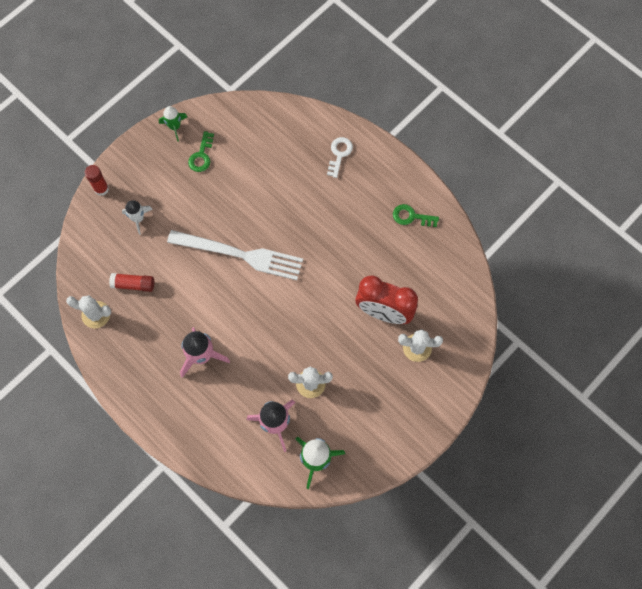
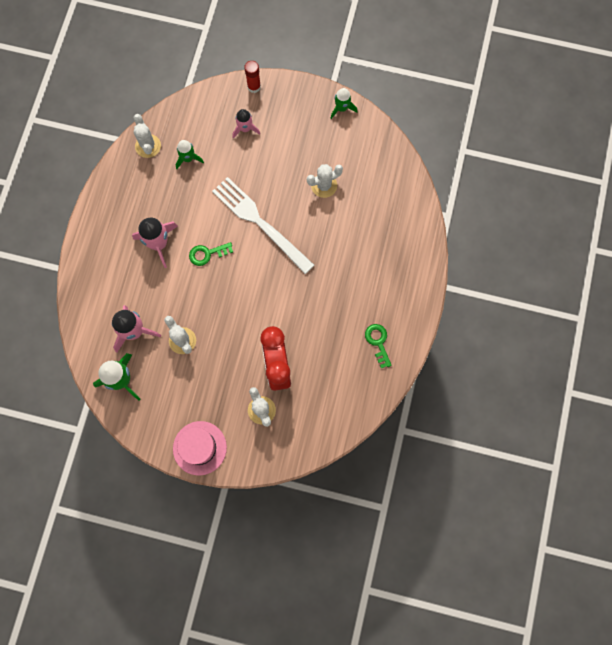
camera: 60 degrees right, 5 degrees up
(133, 284) = (188, 158): red glue stick -> green rocket
(138, 218) = (245, 128): white rocket -> pink rocket
(201, 155) = (329, 143): green key -> green key (207, 254)
(239, 182) = (324, 185): none -> white cactus
(239, 254) = (260, 223): white fork -> white fork turned 150 degrees clockwise
(339, 154) = (399, 251): white key -> none
(421, 421) = (199, 448): none -> pink hat

